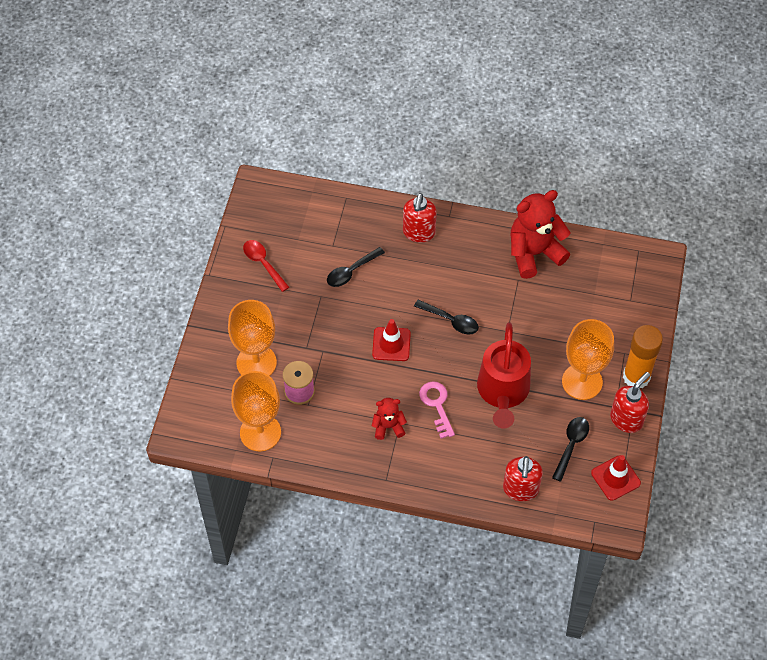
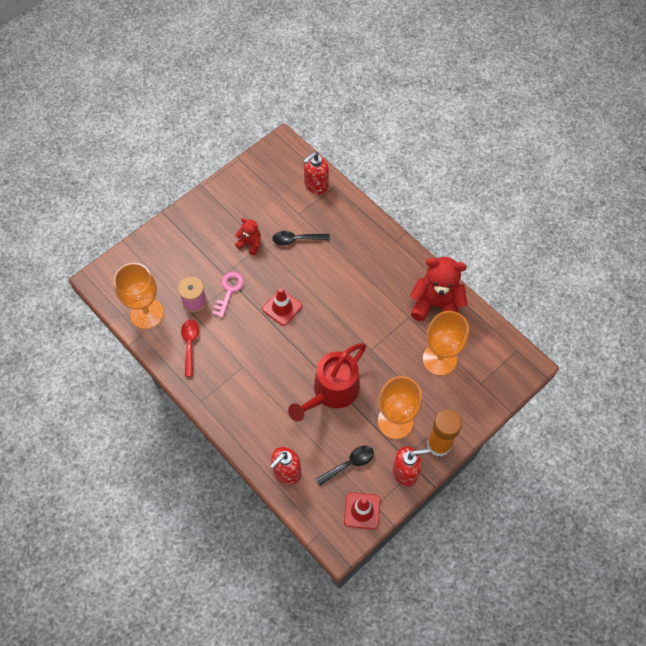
camera: 35 degrees right, 5 degrees up
(256, 362) = (183, 264): orange goblet -> orange goblet (439, 359)
(263, 263) = (243, 199): red spoon -> red spoon (190, 344)
(388, 426) = (233, 365): red teddy bear -> red teddy bear (250, 244)
(419, 233) = (365, 240): red soap dispenser -> red soap dispenser (316, 185)
(437, 405) = (278, 371): pink key -> pink key (229, 290)
(450, 320) = (336, 316): black spoon -> none

